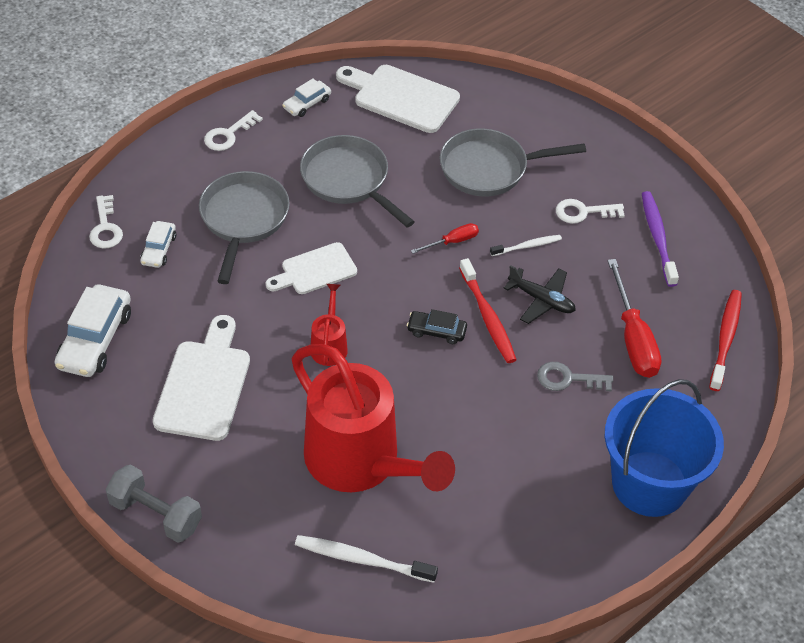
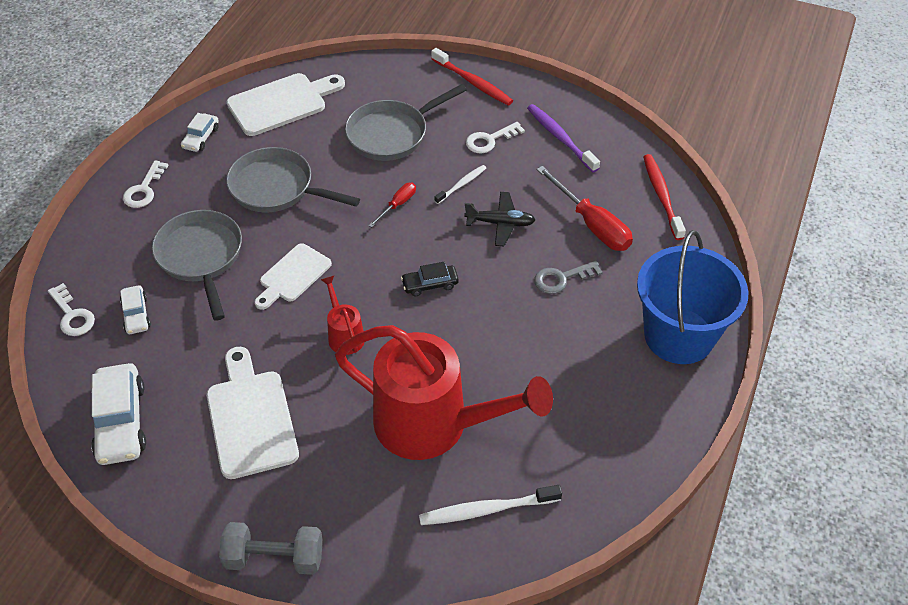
camera: 25 degrees left, 0 degrees up
(401, 97) = (281, 103): white cutting board -> white cutting board turned 150 degrees clockwise
(487, 317) = (465, 255): red toothbrush -> red toothbrush (472, 82)

